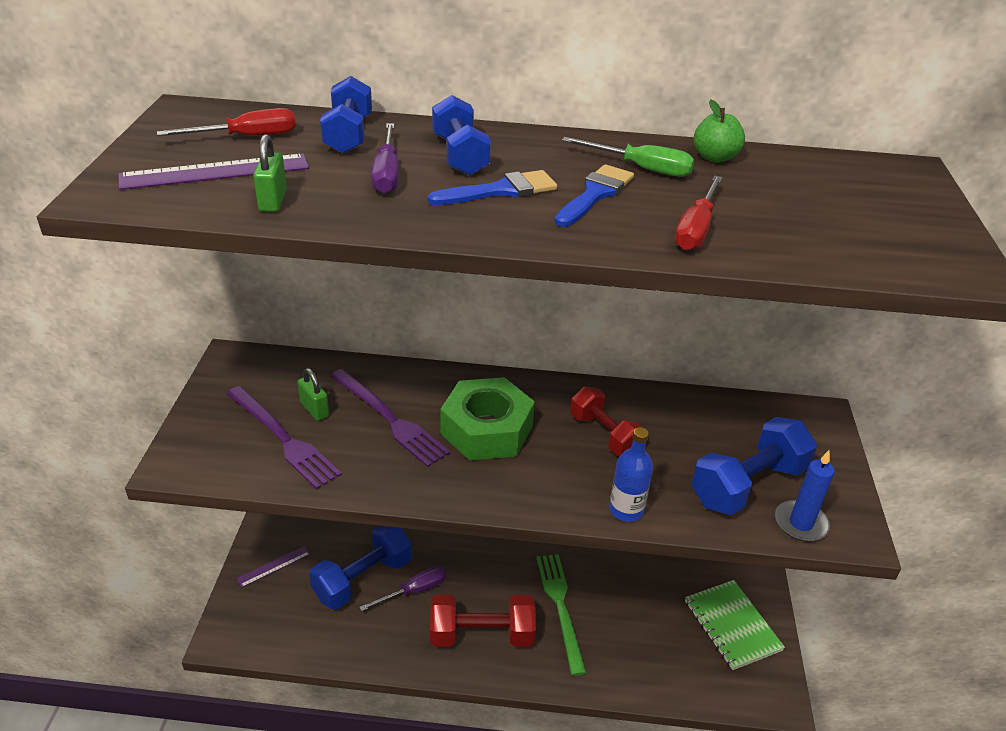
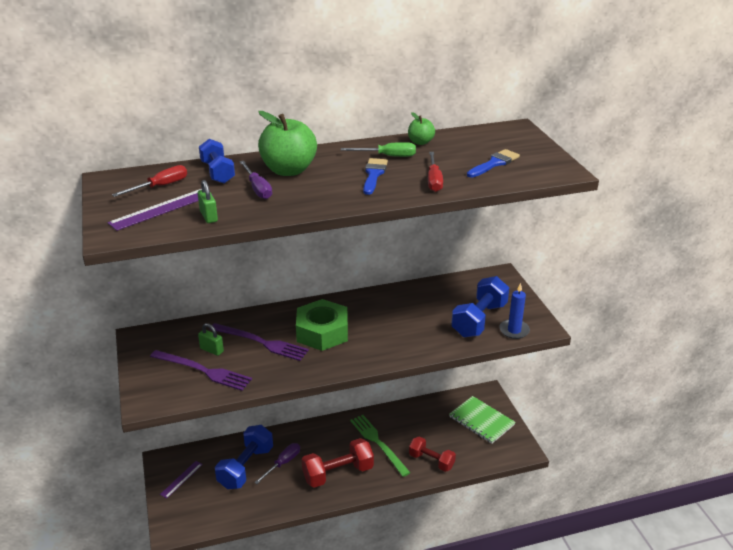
camera: 20 degrees left, 5 degrees down
(460, 155) = (289, 170): blue dumbbell -> green apple
(500, 191) = (324, 184): blue brush -> blue brush (494, 163)
(604, 434) = (390, 316): red dumbbell -> red dumbbell (431, 461)
(626, 510) = (422, 350): blue bottle -> none

